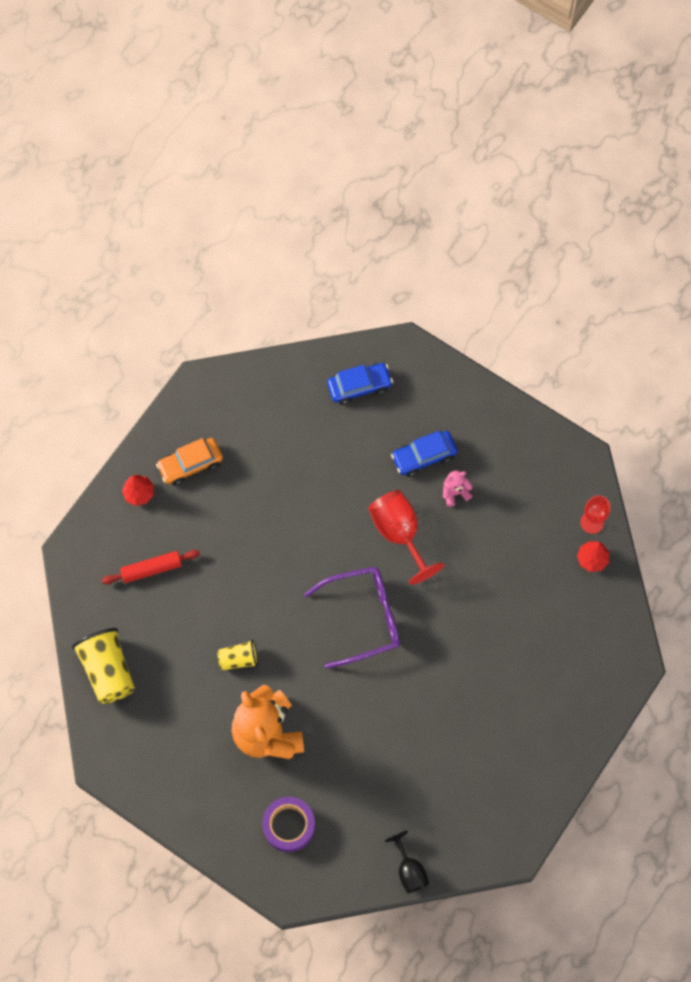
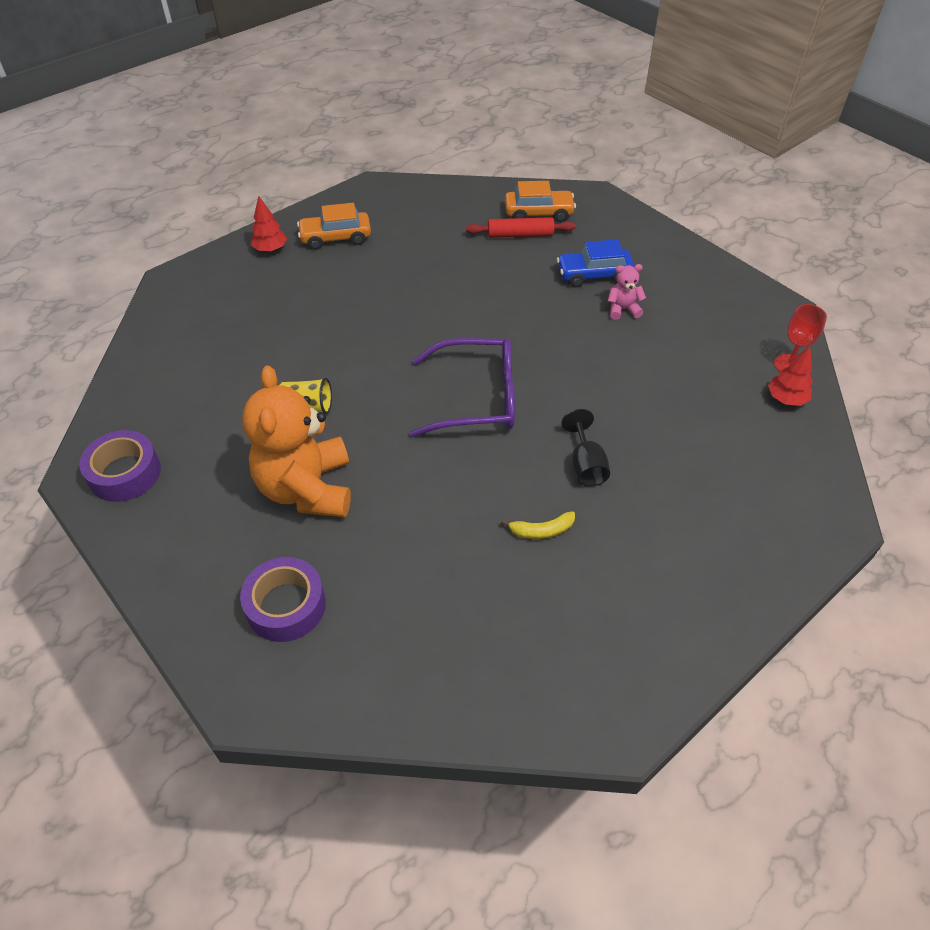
camera: 15 degrees right, 20 degrees down
(108, 670) = (147, 385): yellow cup -> none
(132, 753) = (125, 473): none -> purple tape
(151, 569) = (249, 308): red rolling pin -> red rolling pin (520, 234)
(359, 386) = (538, 213): blue car -> orange car
(399, 533) = (546, 331): red goblet -> none
(409, 870) = (442, 713): black goblet -> black goblet (585, 465)
(438, 724) = (541, 530): none -> yellow banana

